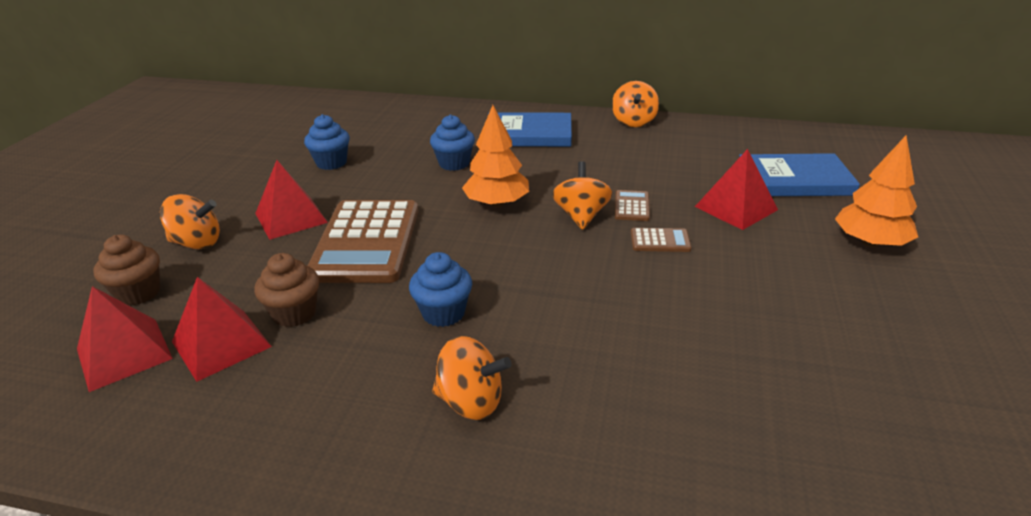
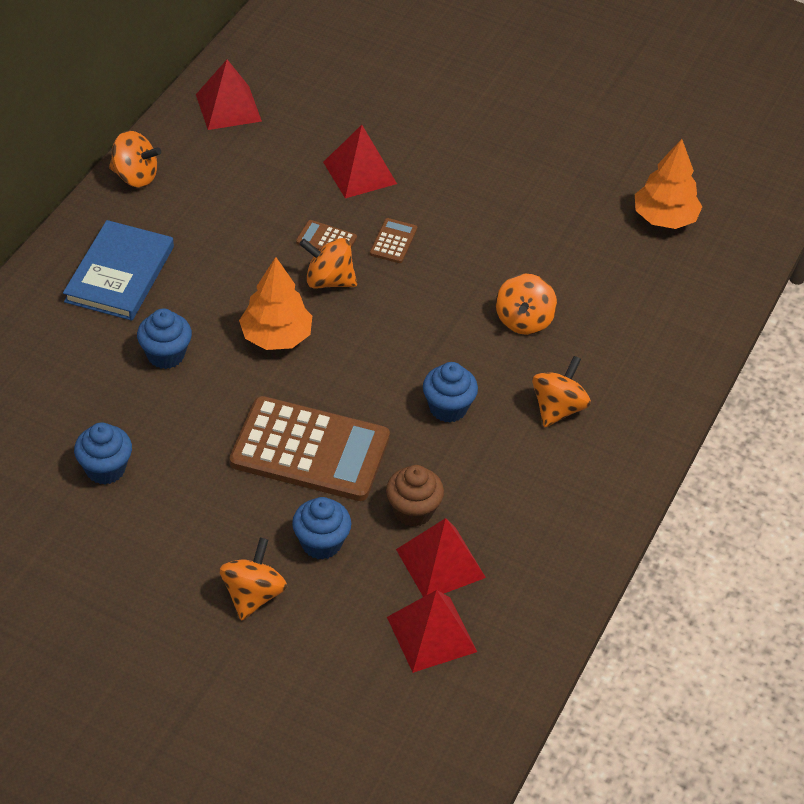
camera: 80 degrees left, 15 degrees up
(139, 293) = (335, 636): brown cupcake -> none
(253, 266) = (321, 543): none -> blue cupcake
(291, 218) = (231, 511): red pyramid -> red pyramid (228, 107)
(604, 348) = (523, 320): none -> orange spinning top
(794, 180) = (327, 114): blue book -> none
(870, 242) = (446, 119): orange tree -> orange tree (664, 218)

